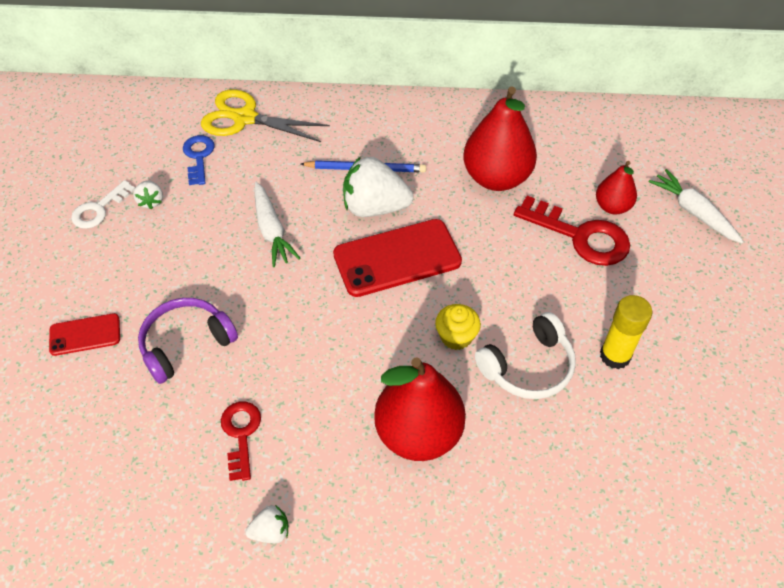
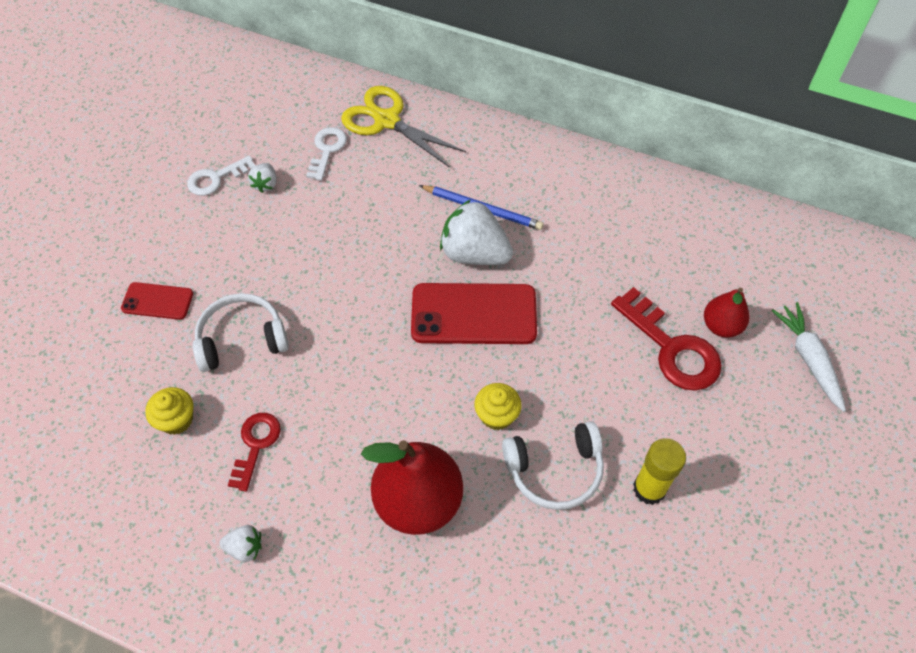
camera: 20 degrees right, 5 degrees up
(150, 437) = (176, 419): none -> yellow cupcake
(186, 344) = (241, 339): purple headphones -> white headphones
(198, 157) = (327, 150): blue key -> white key
(272, 230) = (365, 248): white carrot -> none
(496, 178) = (611, 257): red pear -> none

